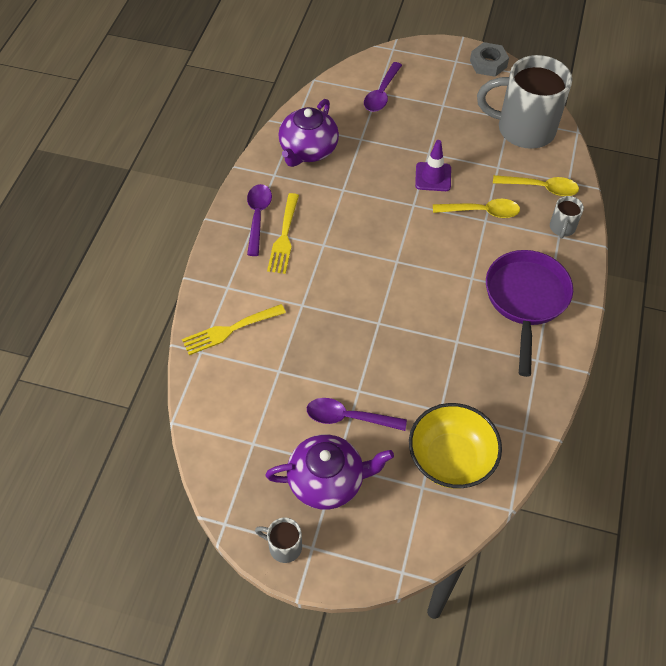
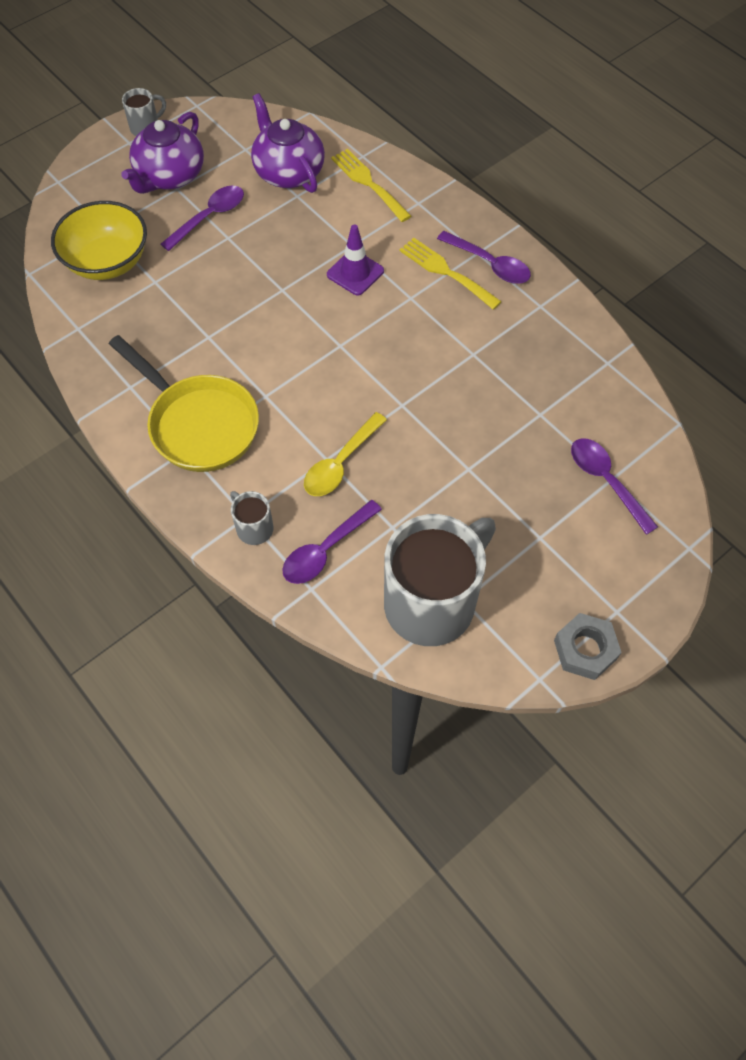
camera: 125 degrees right, 5 degrees up
(230, 330) = (368, 183): yellow fork -> yellow fork turned 45 degrees counterclockwise
(308, 150) = (557, 354): purple teapot -> purple teapot (288, 172)
(433, 177) = (428, 449): purple traffic cone -> purple traffic cone (355, 273)
(525, 300) = (198, 424): purple pan -> yellow pan
(541, 188) = (326, 550): yellow spoon -> purple spoon

